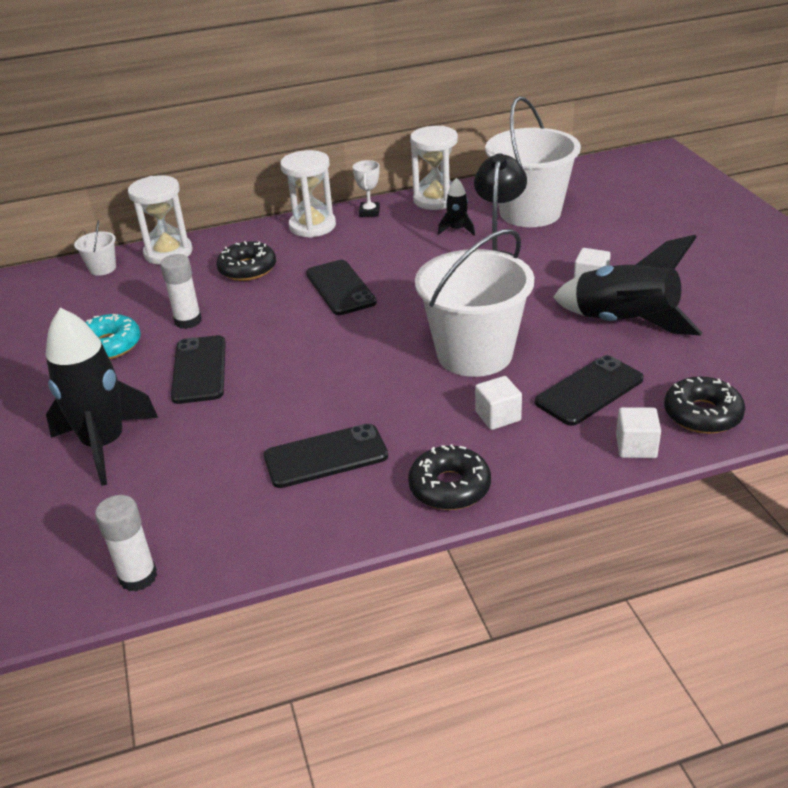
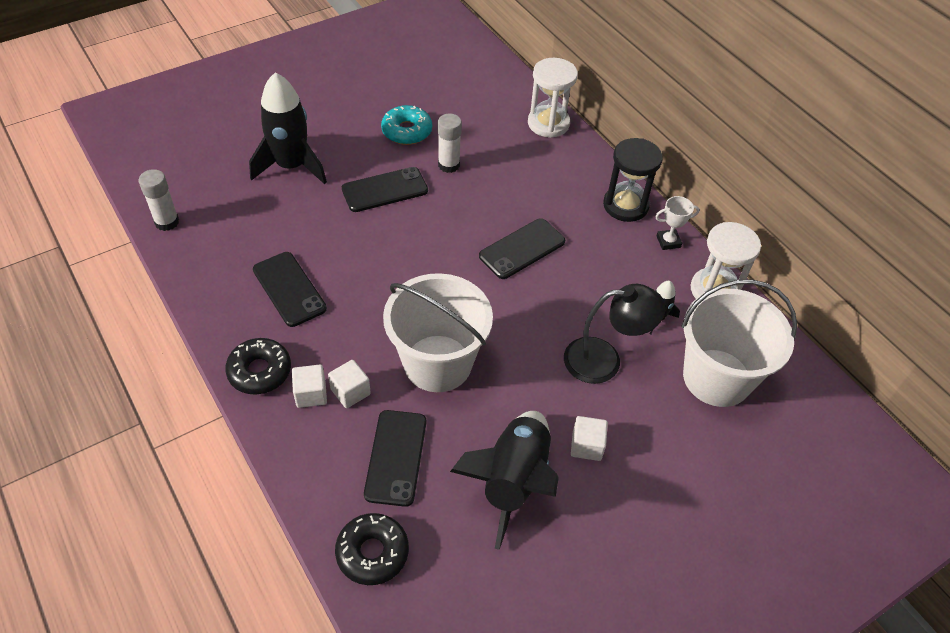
camera: 70 degrees right, 15 degrees up
(102, 268) = (513, 93): white bucket -> none
(247, 269) = (536, 180): black donut -> none
(312, 226) = (625, 205): white hourglass -> black hourglass
(589, 391) = (396, 457): black phone -> black phone turned 60 degrees clockwise
(636, 446) = (320, 498): white cube -> white cube (311, 394)

